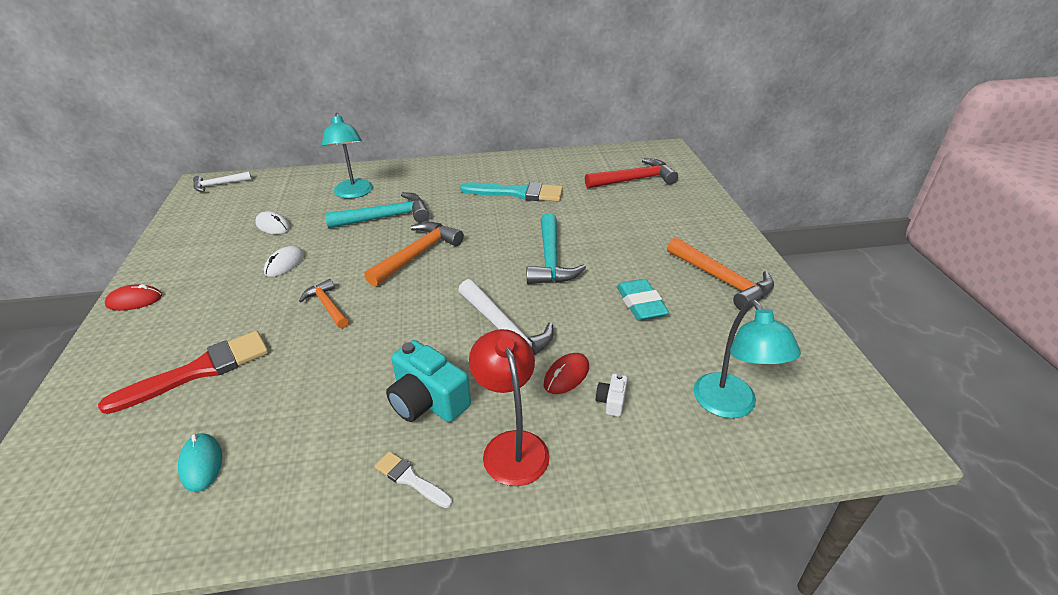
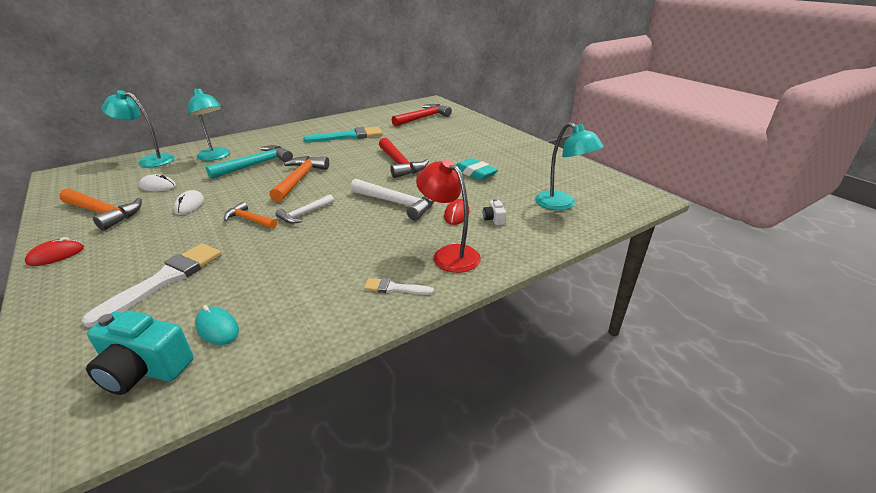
camera: 25 degrees left, 5 degrees down
(199, 371) = (165, 280): red brush -> white brush
(219, 185) = (79, 172): white hammer -> white hammer (304, 214)
(288, 183) = (150, 160): none -> turquoise lamp
(427, 401) = (373, 248): turquoise camera -> turquoise camera (144, 369)
(551, 259) = (400, 164): turquoise hammer -> red hammer
(722, 280) = (513, 153): orange hammer -> orange hammer (103, 213)

